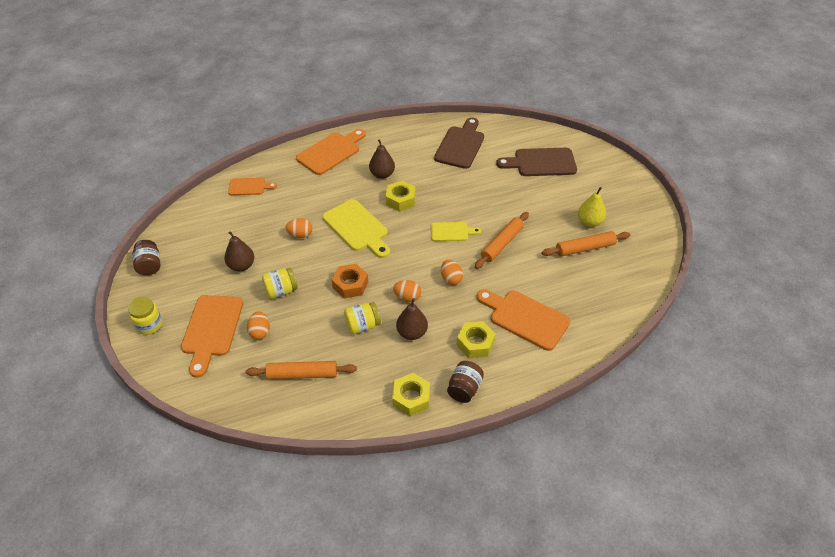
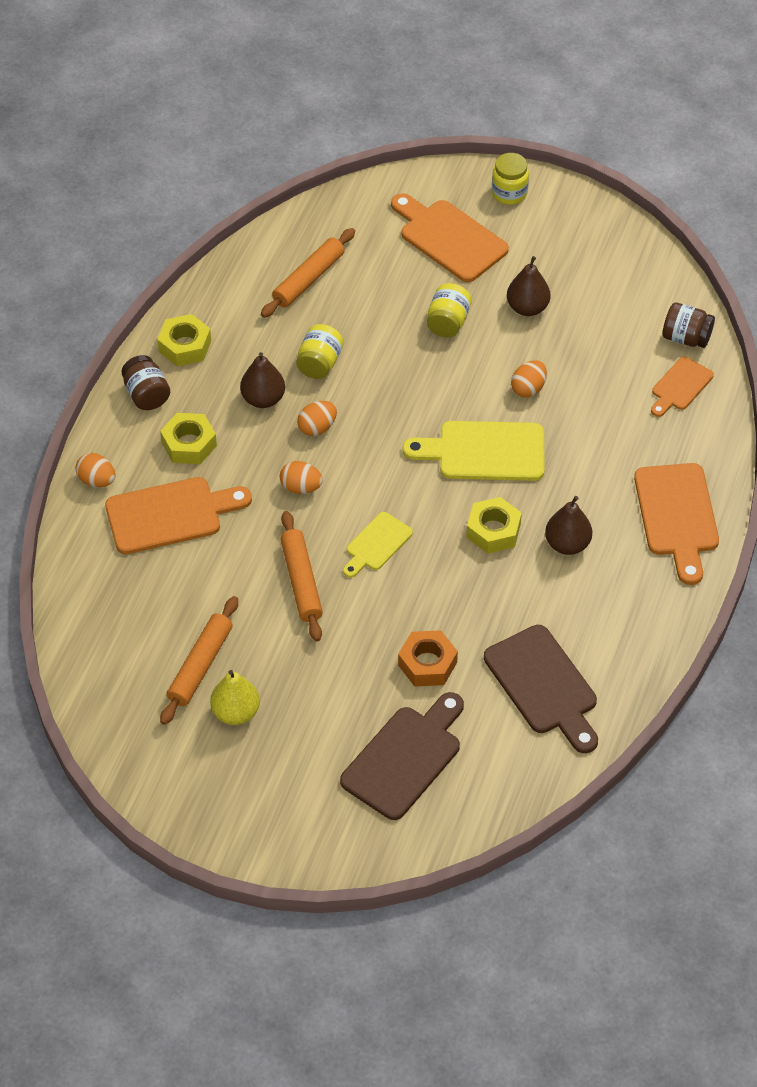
camera: 130 degrees right, 5 degrees up
(149, 265) = (611, 229): brown jar -> brown jar (686, 338)
(260, 332) = (403, 275): orange egg -> orange egg (97, 480)
(350, 285) = (392, 388): orange nut -> orange nut (427, 664)

